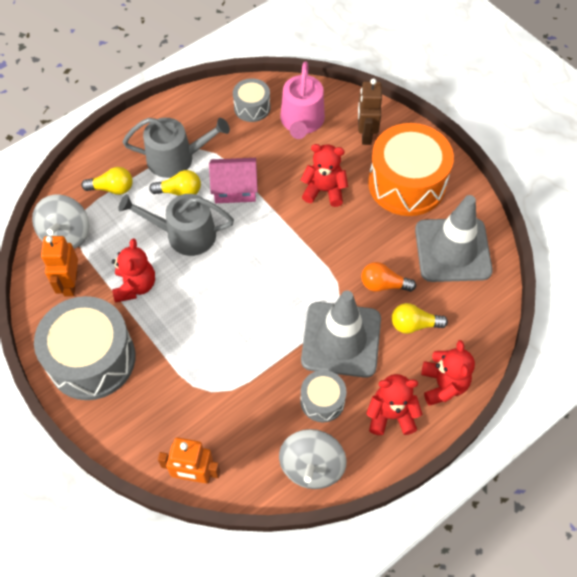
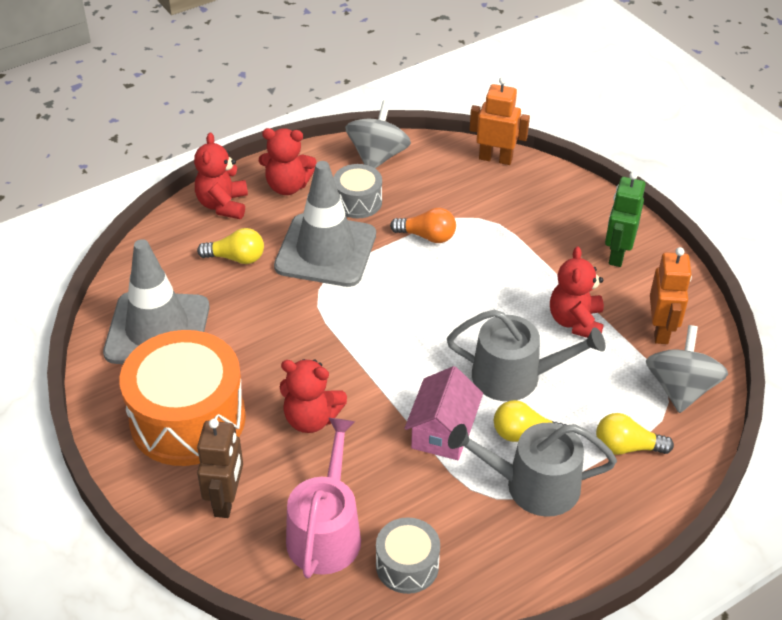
camera: 175 degrees left, 15 degrees down
(92, 359) = (617, 254): grey drum -> green robot
(235, 189) = (443, 431): pink house -> pink house turned 75 degrees counterclockwise
(383, 285) = (260, 299): orange light bulb -> orange light bulb (427, 236)

